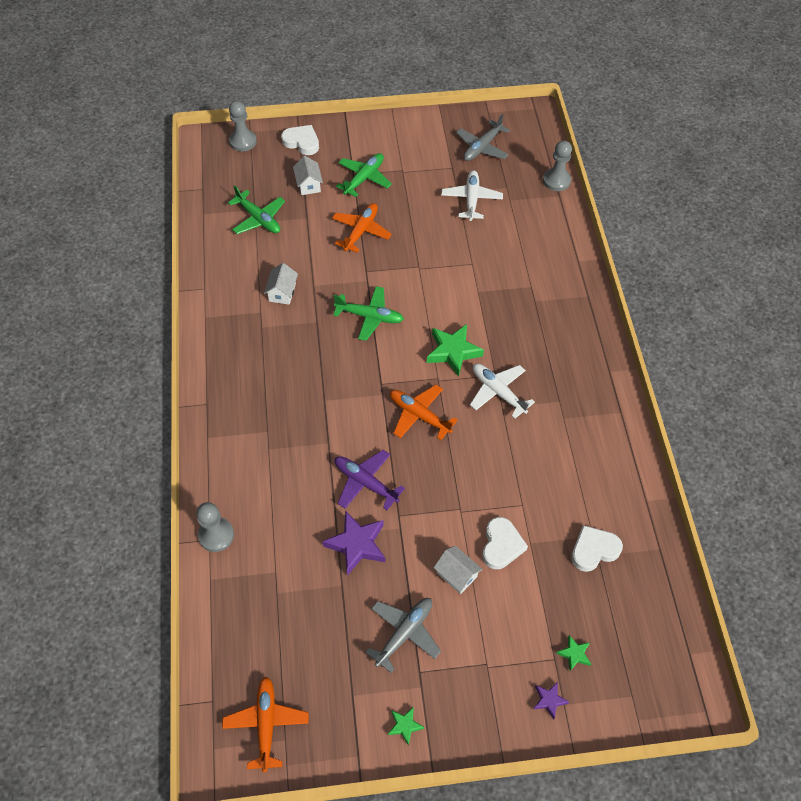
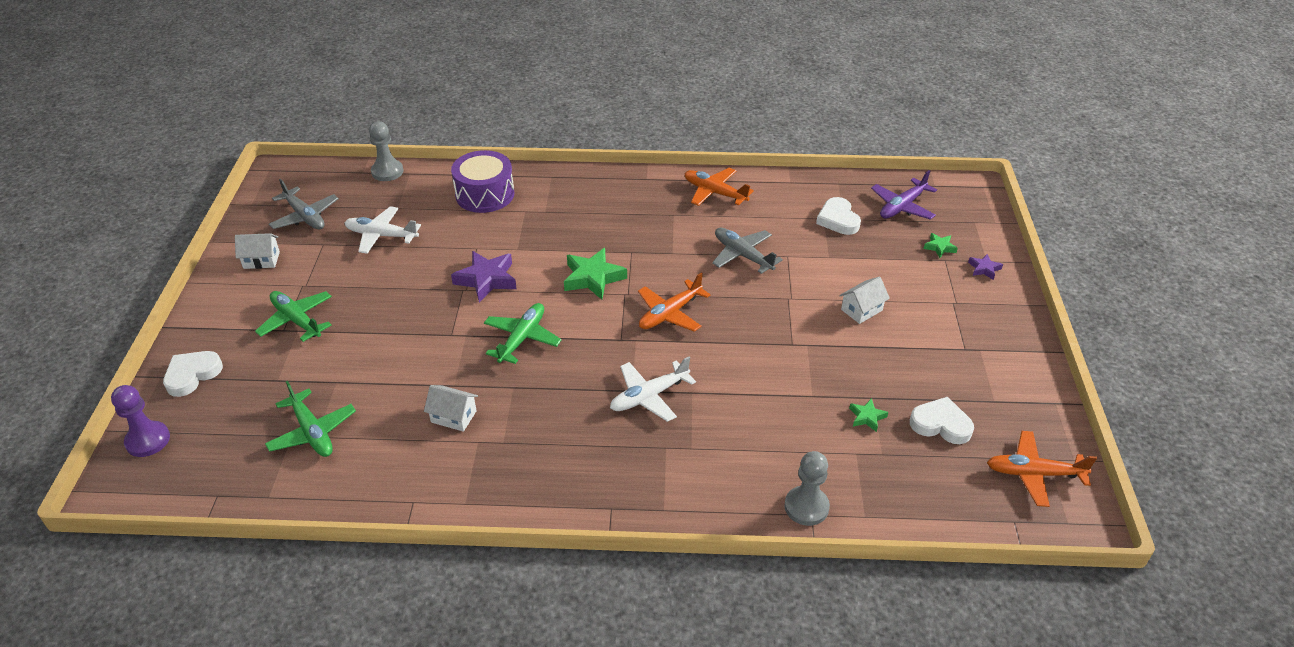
camera: 80 degrees left, 15 degrees down
(243, 141) = (148, 440): grey pawn -> purple pawn
(259, 219) = (312, 432): green plane -> green plane turned 90 degrees clockwise
(308, 184) = (277, 375): white house -> white house (261, 260)
(357, 544) = (825, 380): purple star -> purple star (486, 279)
(361, 231) = (384, 332): orange plane -> orange plane (714, 192)
(365, 482) = (749, 366): purple plane -> purple plane (902, 207)
(404, 633) = (925, 355): grey plane -> grey plane (742, 255)
(405, 725) = (1020, 365): green star -> green star (867, 417)
(498, 392) = (653, 253): white plane -> white plane (649, 396)
(501, 545) = (830, 275): white heart -> white heart (941, 424)
(545, 253) = (485, 194): none -> purple drum

